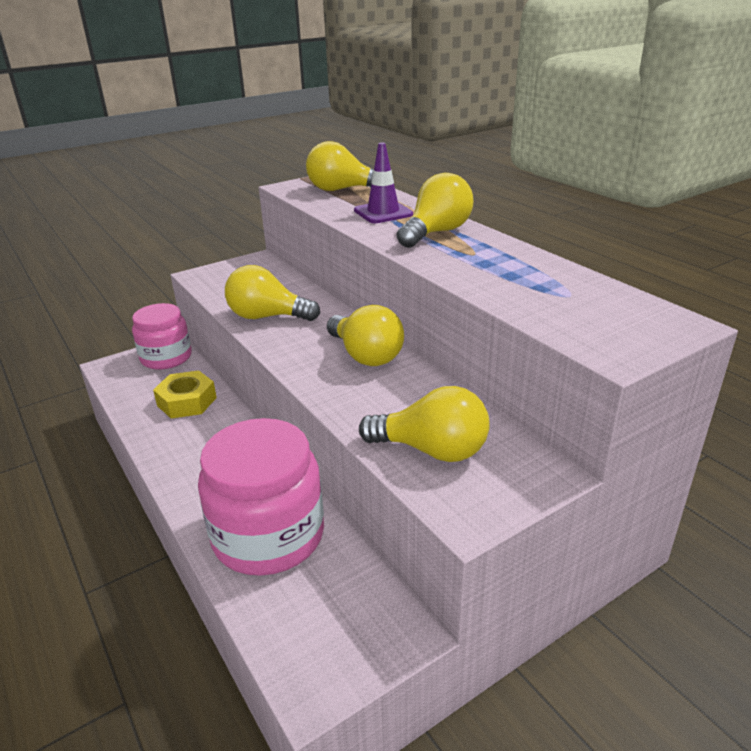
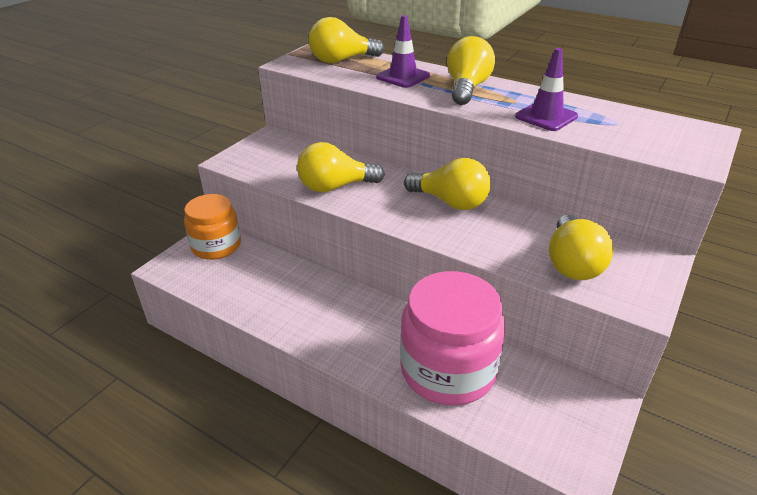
camera: 25 degrees left, 5 degrees up
(166, 357) = (216, 246): pink jar -> orange jar
(187, 401) = (275, 280): yellow nut -> none
(432, 450) = (572, 263): yellow light bulb -> yellow light bulb turned 105 degrees clockwise
(487, 274) = (546, 117): none -> purple traffic cone

